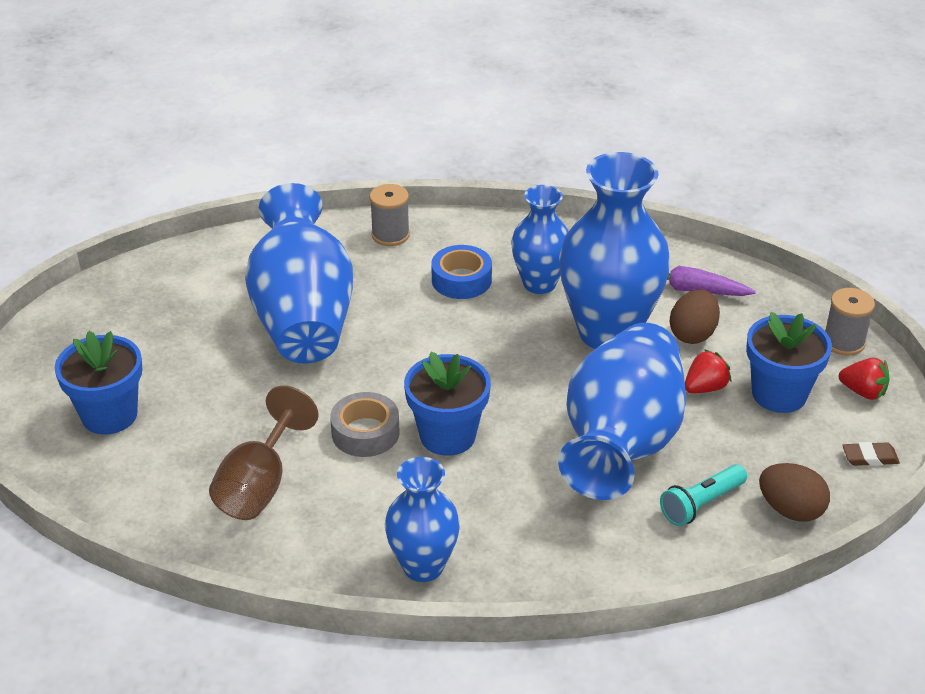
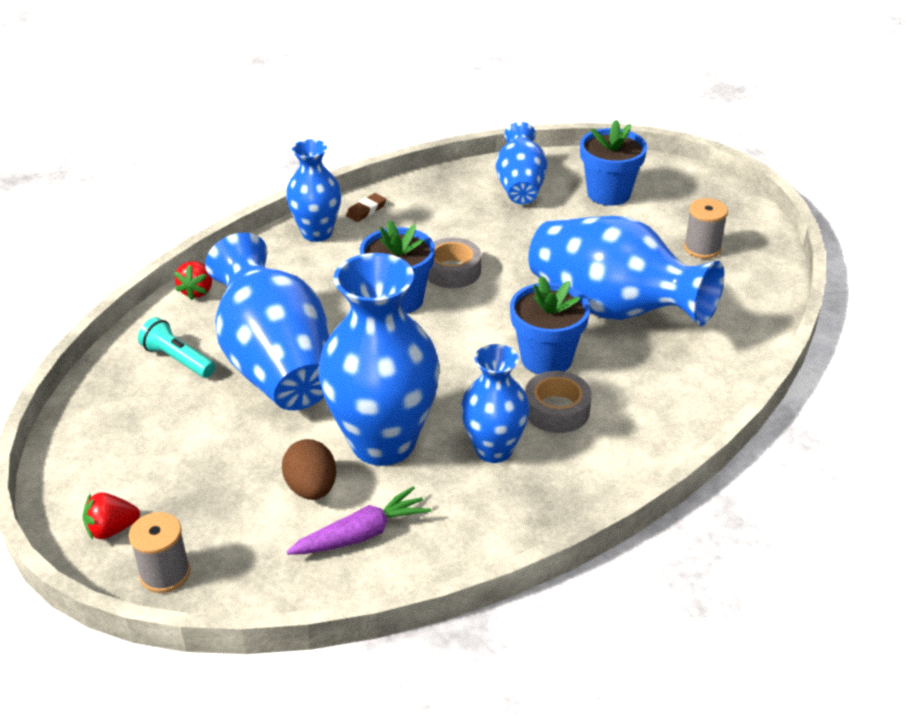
camera: 135 degrees right, 0 degrees up
(161, 481) = (520, 186): none -> blue vase
(259, 485) = (466, 214): brown goblet -> none
(390, 235) = (672, 410): grey spool -> grey spool (702, 248)
(461, 280) = (557, 410): blue tape -> grey tape
(701, 504) = (178, 359): turquoise flashlight -> turquoise flashlight turned 60 degrees counterclockwise
(705, 388) = (254, 445): red strawberry -> red strawberry (197, 291)
(779, 394) = (187, 479): blue flower pot -> blue flower pot (546, 358)
(790, 510) = (108, 393): brown egg -> none
(870, 457) = (69, 470): brown eraser -> brown eraser (366, 210)

